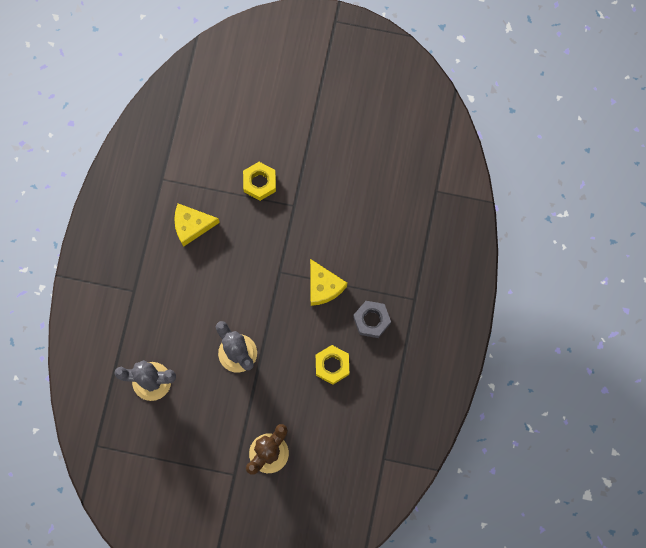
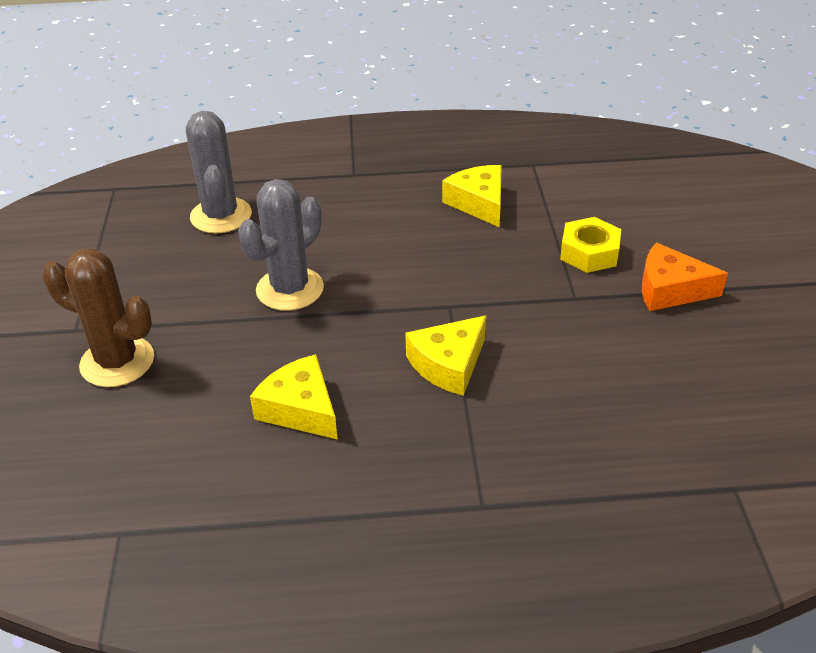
camera: 75 degrees right, 35 degrees down
(303, 155) = (670, 289): none -> orange cheese
(332, 365) = (300, 409): yellow nut -> yellow cheese
(371, 320) = (410, 446): grey nut -> none

